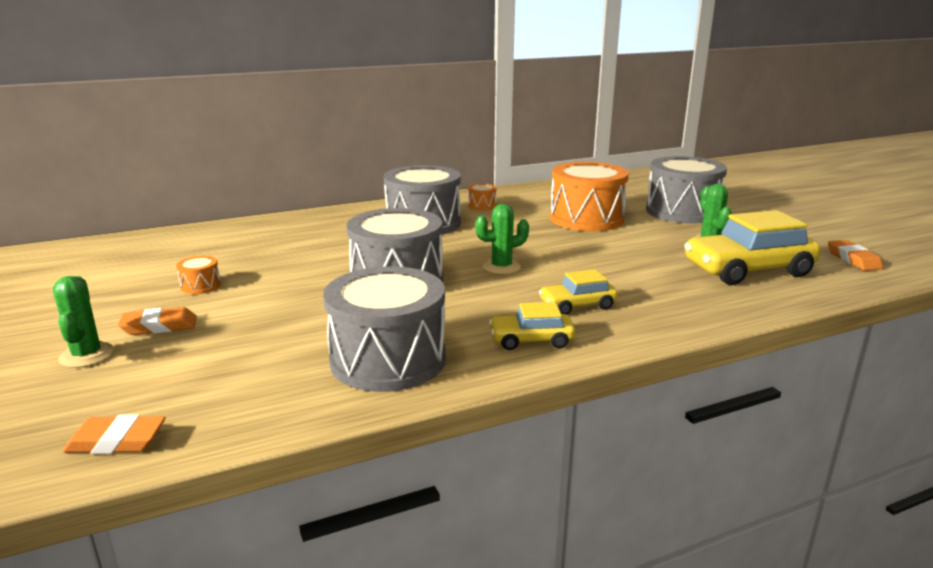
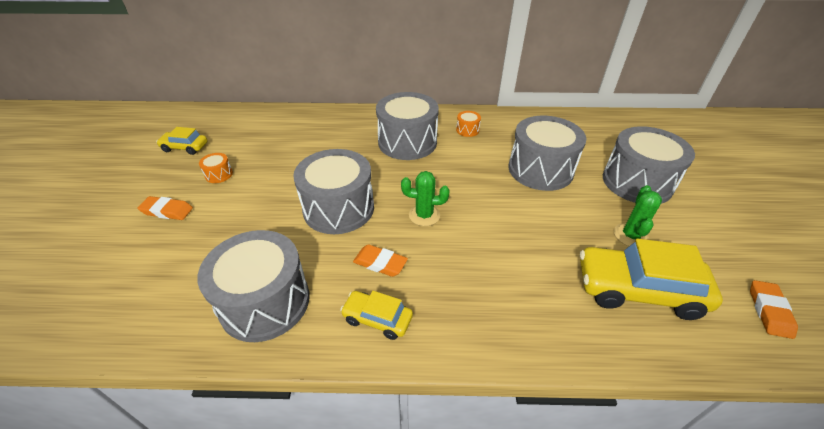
camera: 25 degrees right, 20 degrees up
(86, 355) = (112, 227): green cactus -> none
(116, 441) = (64, 322): orange eraser -> orange eraser (380, 263)
(577, 305) = (446, 286): yellow car -> yellow car (185, 147)
(586, 218) = (540, 169): orange drum -> grey drum

